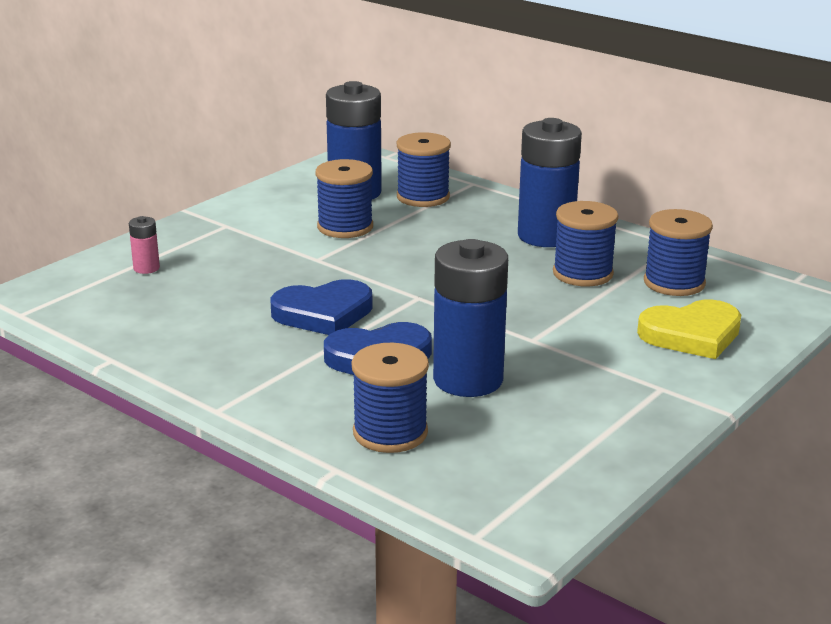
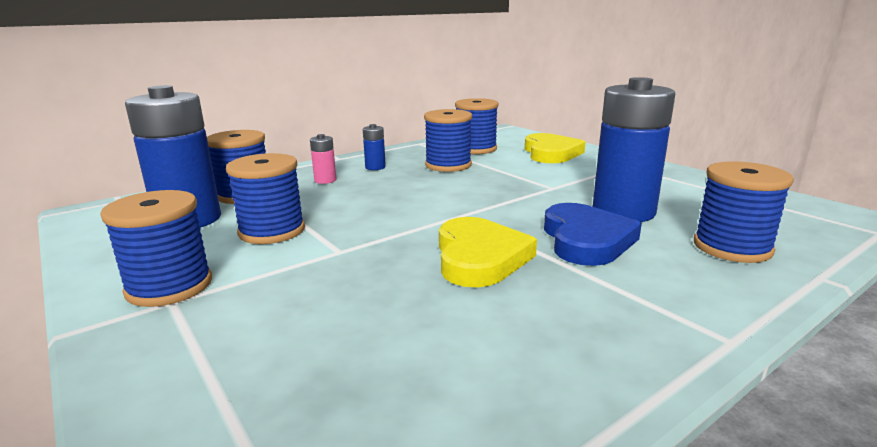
camera: 75 degrees left, 5 degrees down
(146, 268) = (250, 385): pink battery -> pink battery (325, 180)
(244, 219) = (169, 286): none -> blue spool
(323, 313) = (479, 257): blue heart -> yellow heart
(545, 236) = (375, 167): blue battery -> blue battery, size x0.43

